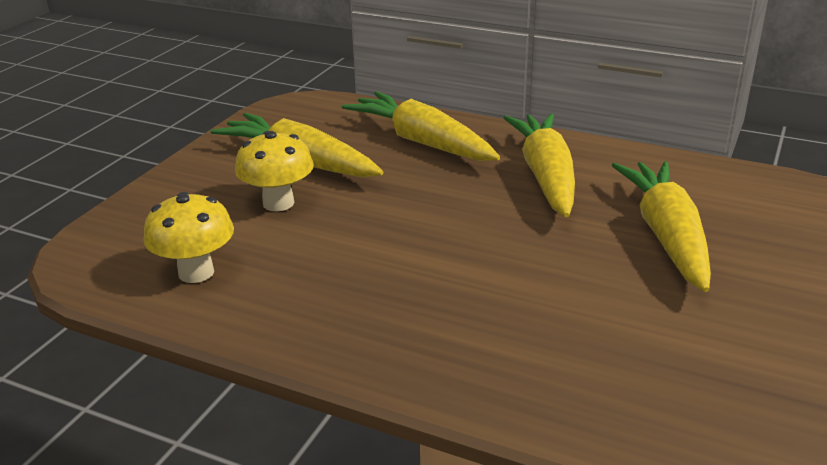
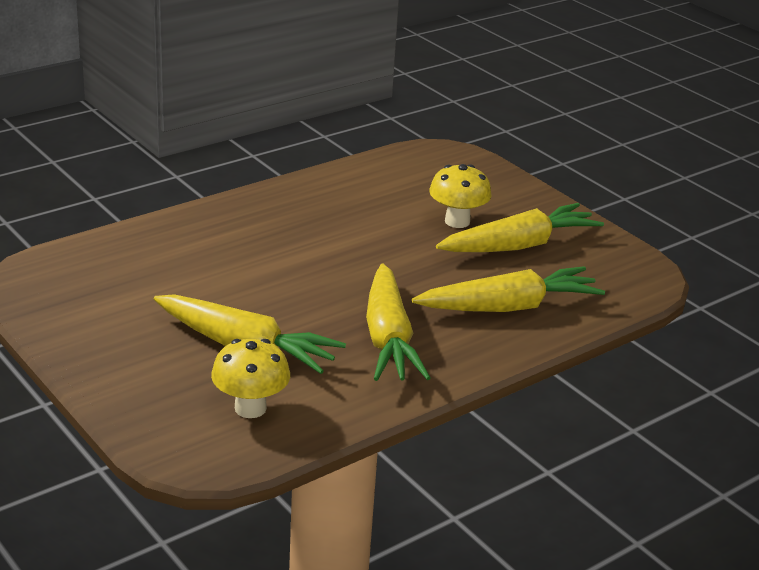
camera: 115 degrees right, 0 degrees up
(196, 272) = (392, 178): yellow mushroom -> yellow mushroom (250, 408)
(545, 176) = (388, 338): yellow carrot -> yellow carrot turned 60 degrees clockwise

